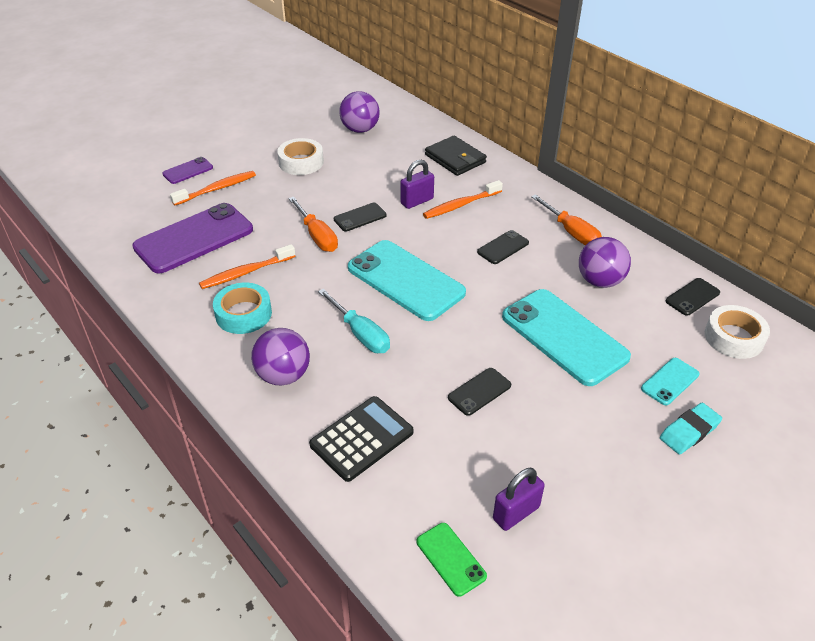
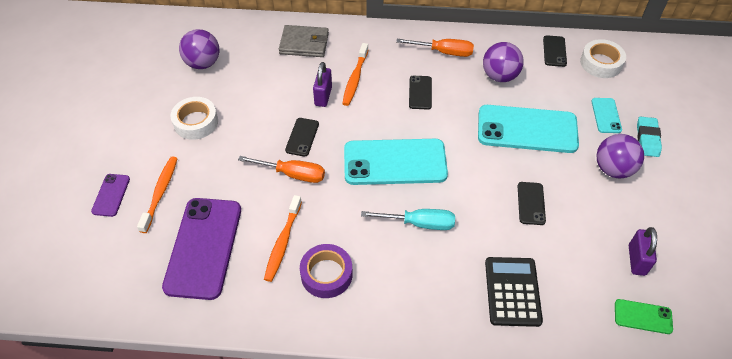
camera: 45 degrees left, 10 degrees up
(243, 314) = (326, 274): turquoise tape -> purple tape
(283, 375) = (414, 294): purple ball -> purple ball (613, 169)
(455, 159) = (304, 43): black wallet -> grey wallet

